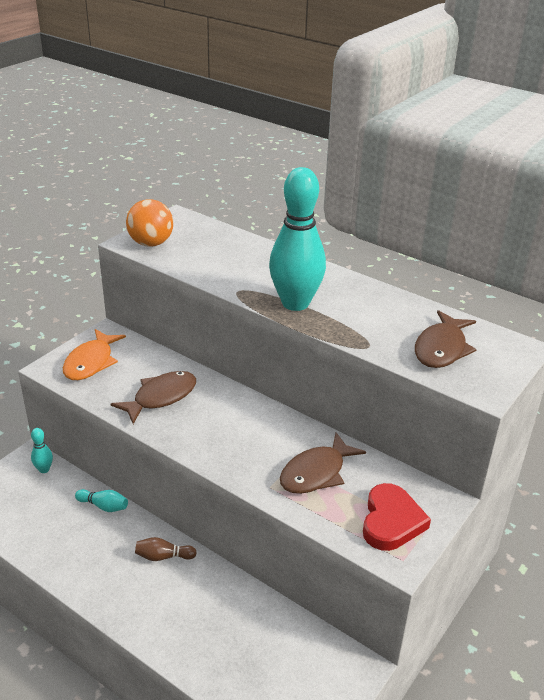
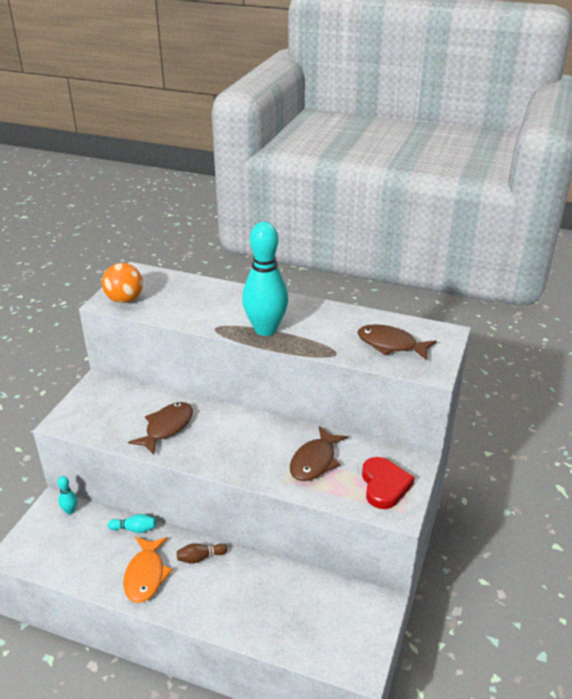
camera: 15 degrees left, 0 degrees up
(91, 362) = (94, 410): orange fish -> orange fish (146, 575)
(441, 348) = (390, 345): brown fish -> brown fish turned 105 degrees clockwise

